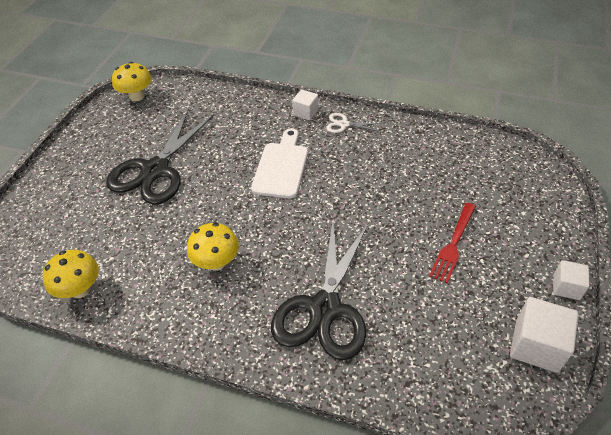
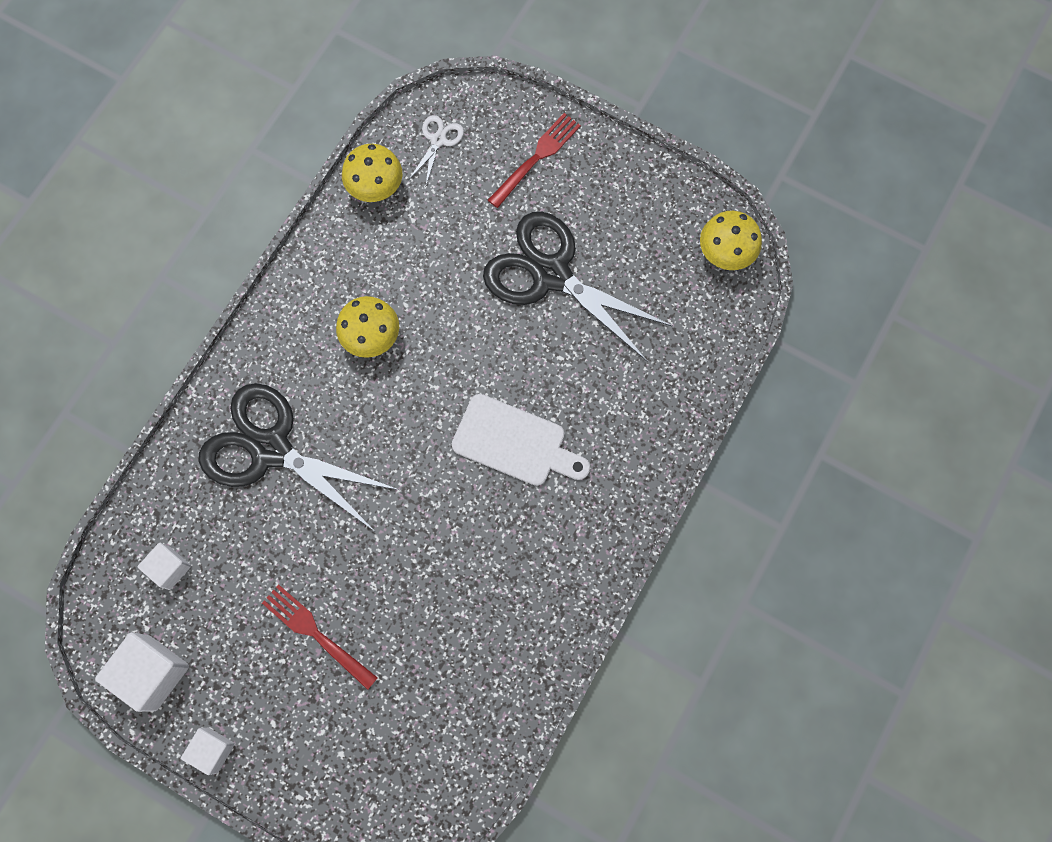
camera: 100 degrees right, 25 degrees up
(60, 194) = (536, 158): none -> red fork
(305, 112) = (627, 501): white cube -> white cube (169, 568)
(343, 124) = (585, 553): white scissors -> white scissors (438, 140)

